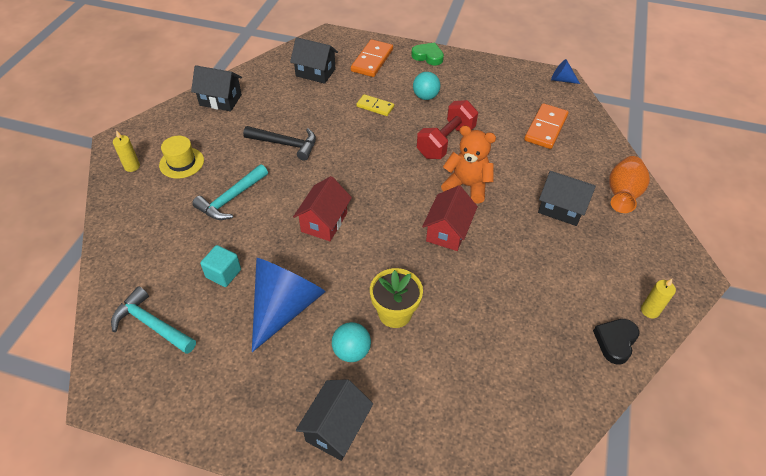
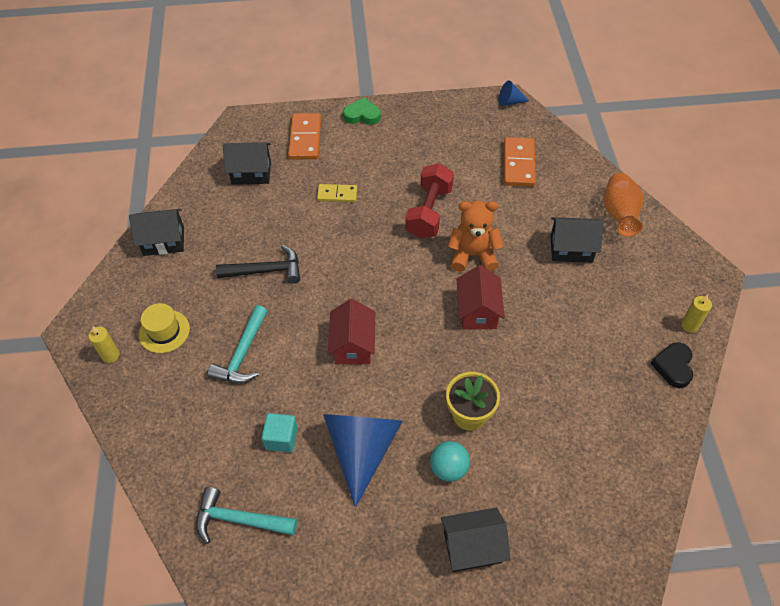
camera: 20 degrees left, 5 degrees up
(336, 428) = (472, 547): black house -> black house turned 75 degrees clockwise
(425, 97) = (383, 165): turquoise ball -> none

